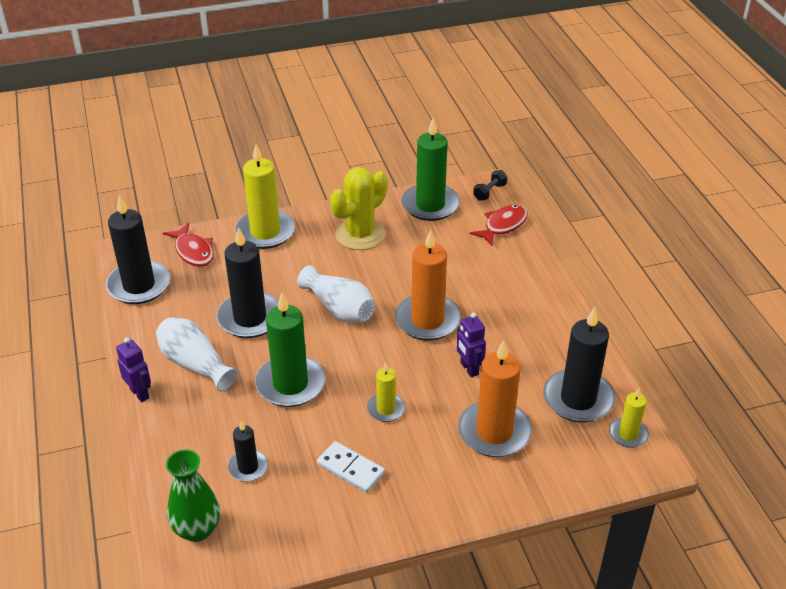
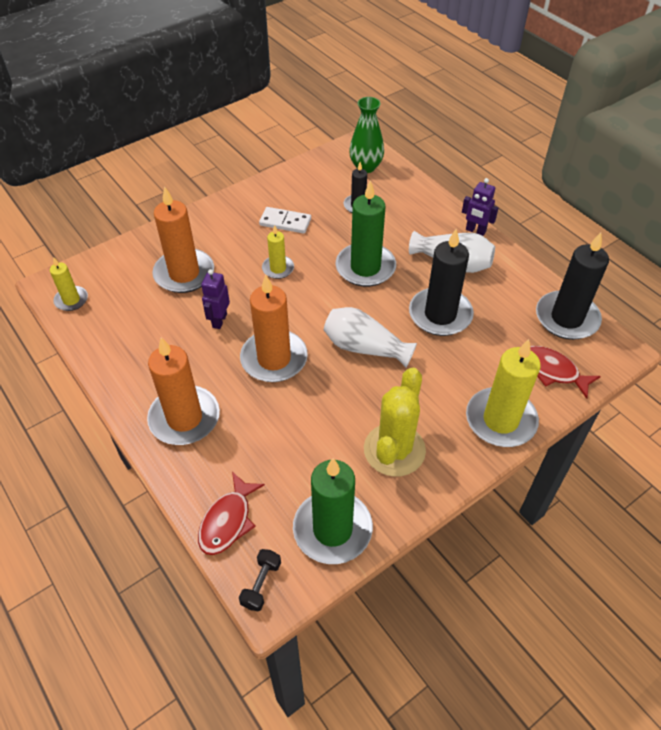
camera: 160 degrees right, 10 degrees up
(469, 369) = (219, 320): purple robot -> purple robot turned 120 degrees counterclockwise
(522, 294) = (184, 418): none -> orange candle
(578, 399) = (116, 319): black candle -> none

